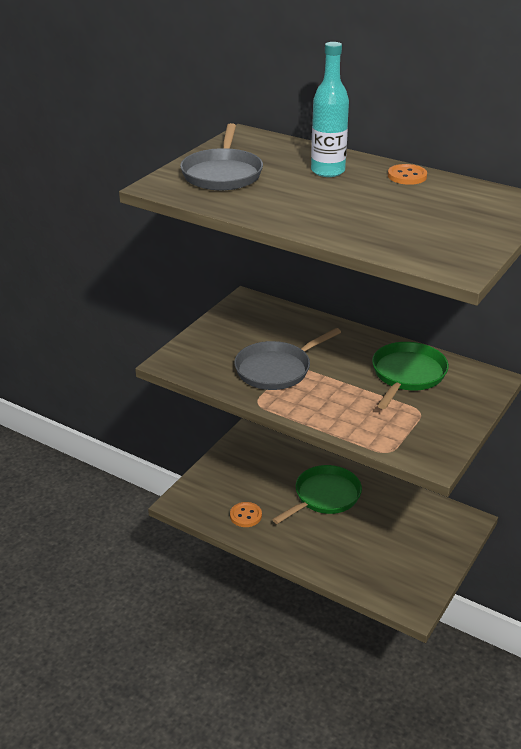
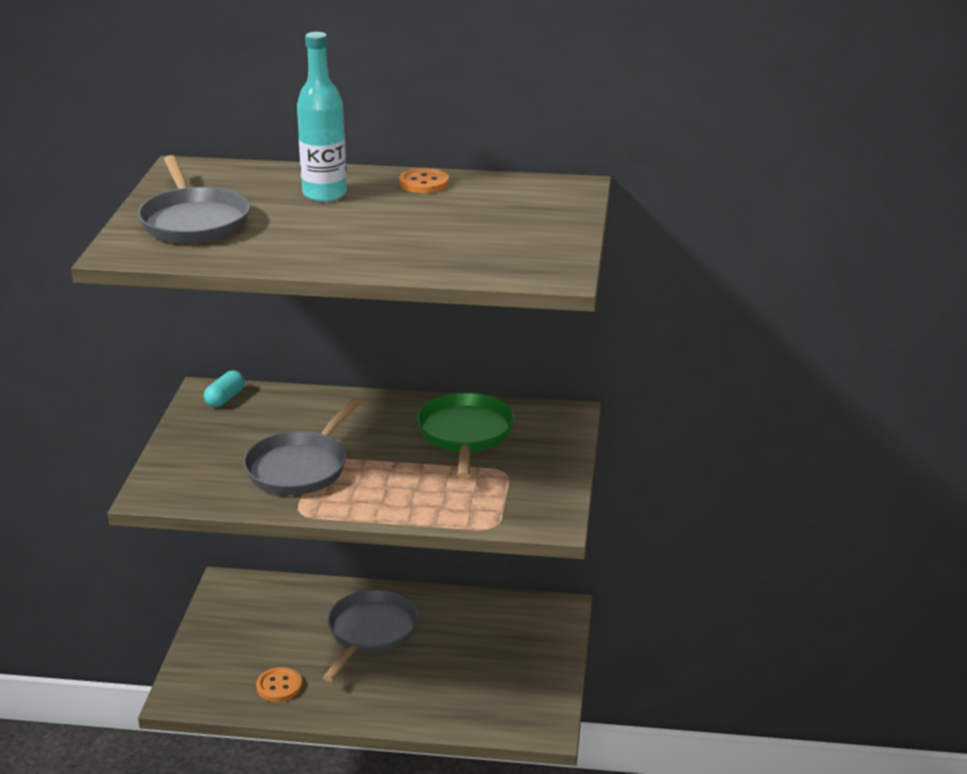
camera: 25 degrees left, 5 degrees down
(256, 307) = (225, 398): none -> turquoise capsule
(324, 496) = (370, 632): green pan -> grey pan

